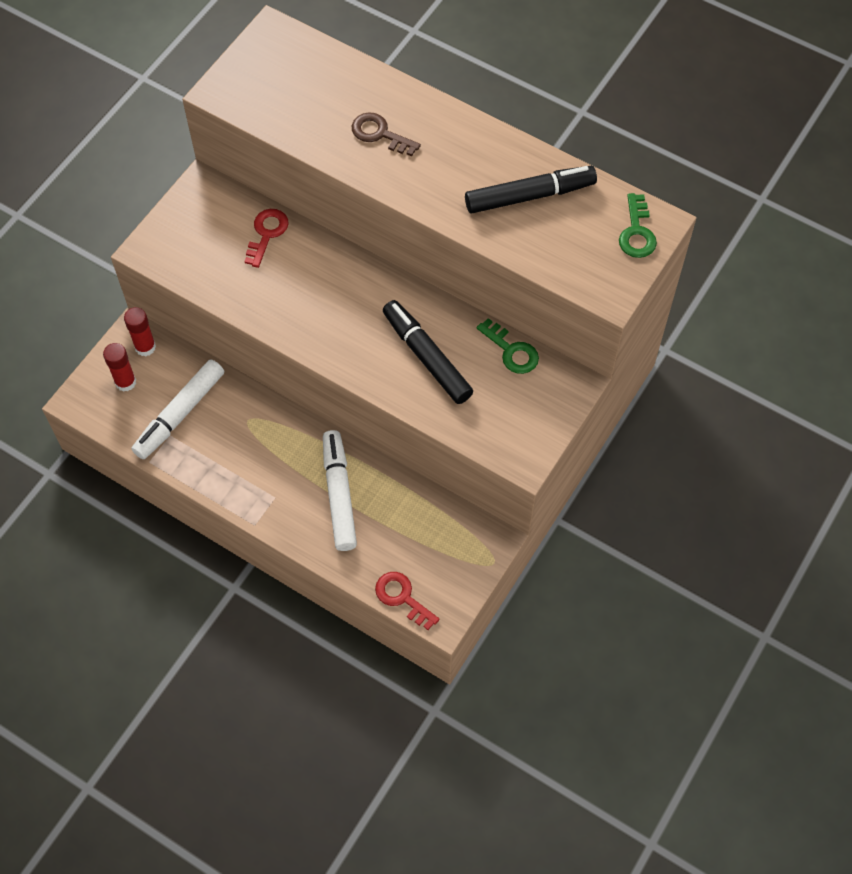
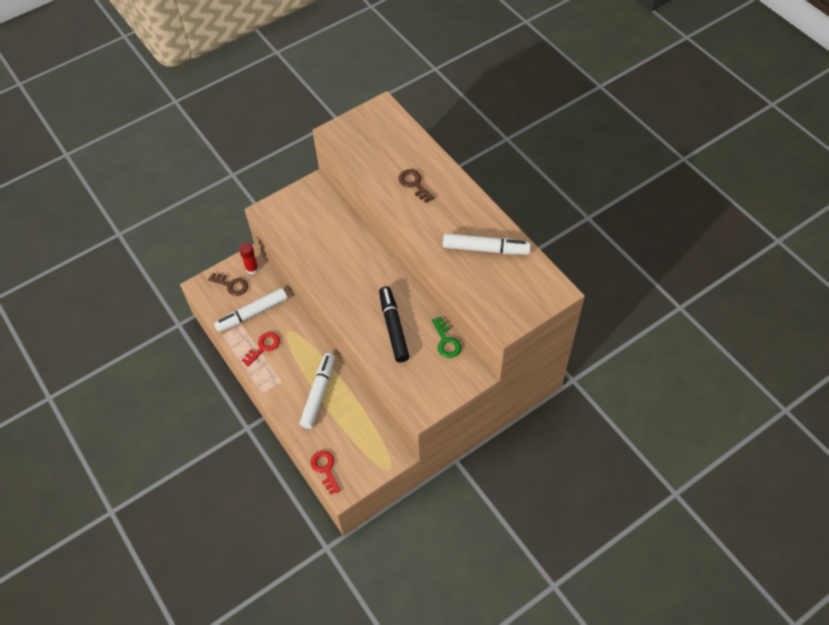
camera: 25 degrees right, 5 degrees down
(125, 382) = (231, 285): red glue stick -> brown key
(266, 234) = (337, 224): red key -> red key (263, 347)
(529, 196) = (485, 249): black marker -> white marker
(637, 232) = (541, 292): green key -> none

